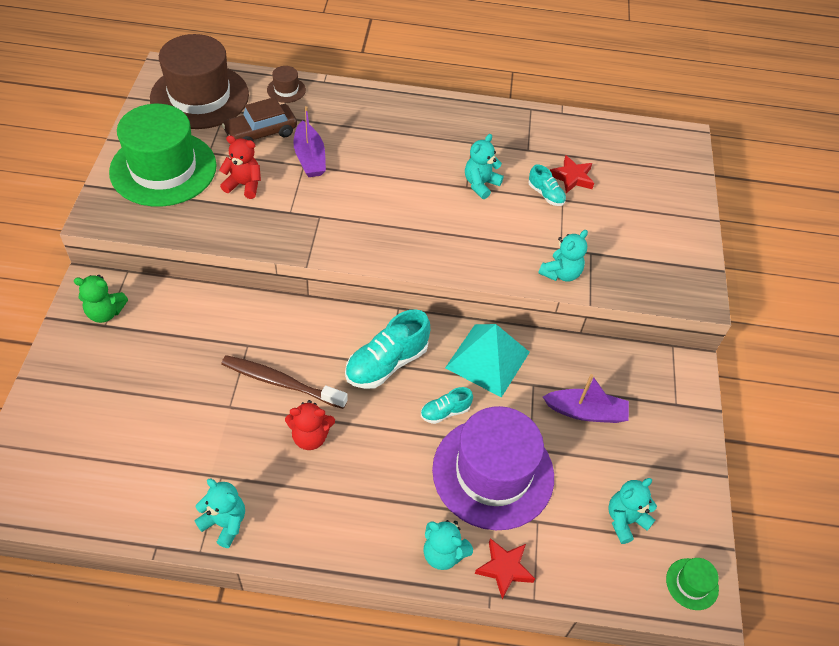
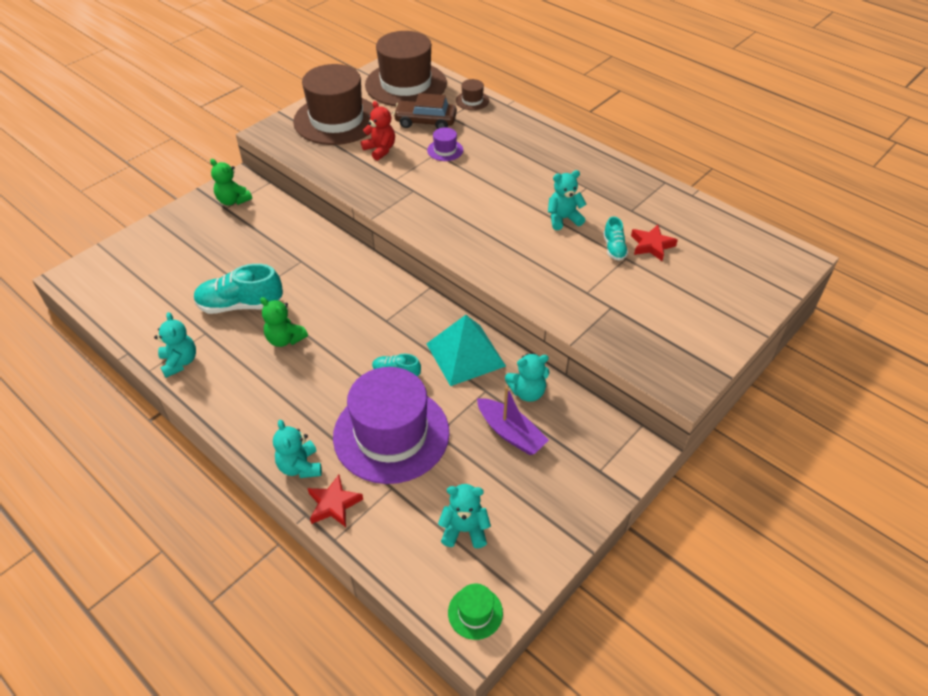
camera: 40 degrees right, 5 degrees down
(163, 169) = (336, 120): green hat -> brown hat
(281, 382) = (299, 295): brown toothbrush -> none
(310, 158) = (445, 150): purple boat -> purple hat
(310, 437) = (285, 339): red teddy bear -> green teddy bear
(386, 363) = (385, 319): turquoise shoe -> turquoise shoe (240, 305)
(561, 273) = (568, 310): turquoise teddy bear -> turquoise teddy bear (527, 392)

